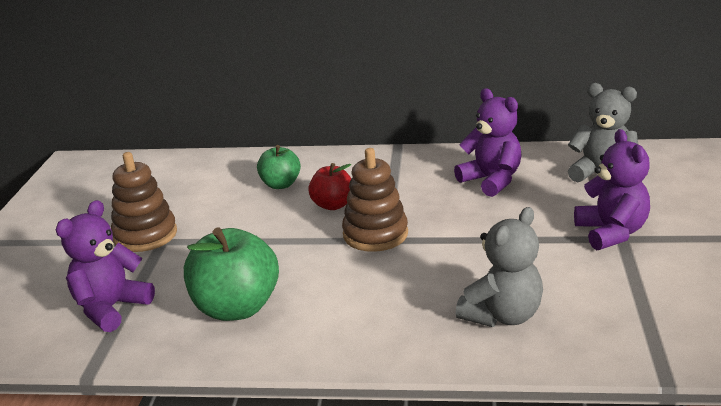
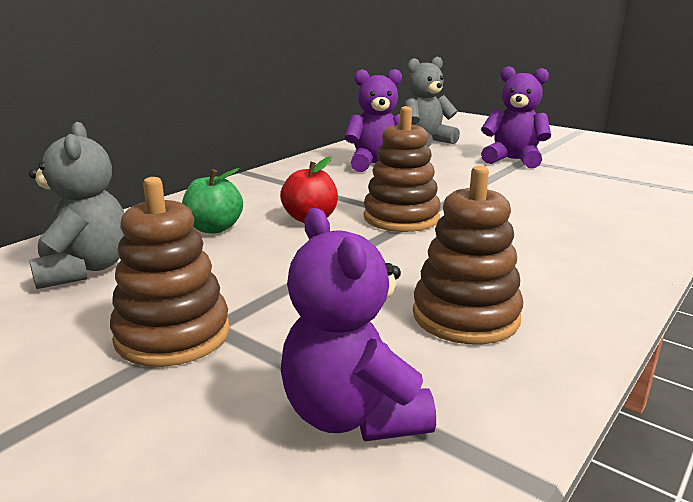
camera: 60 degrees left, 5 degrees down
(236, 308) = (465, 316): green apple -> brown stacking toy
(502, 315) = (601, 213): grey teddy bear -> grey teddy bear (84, 269)

